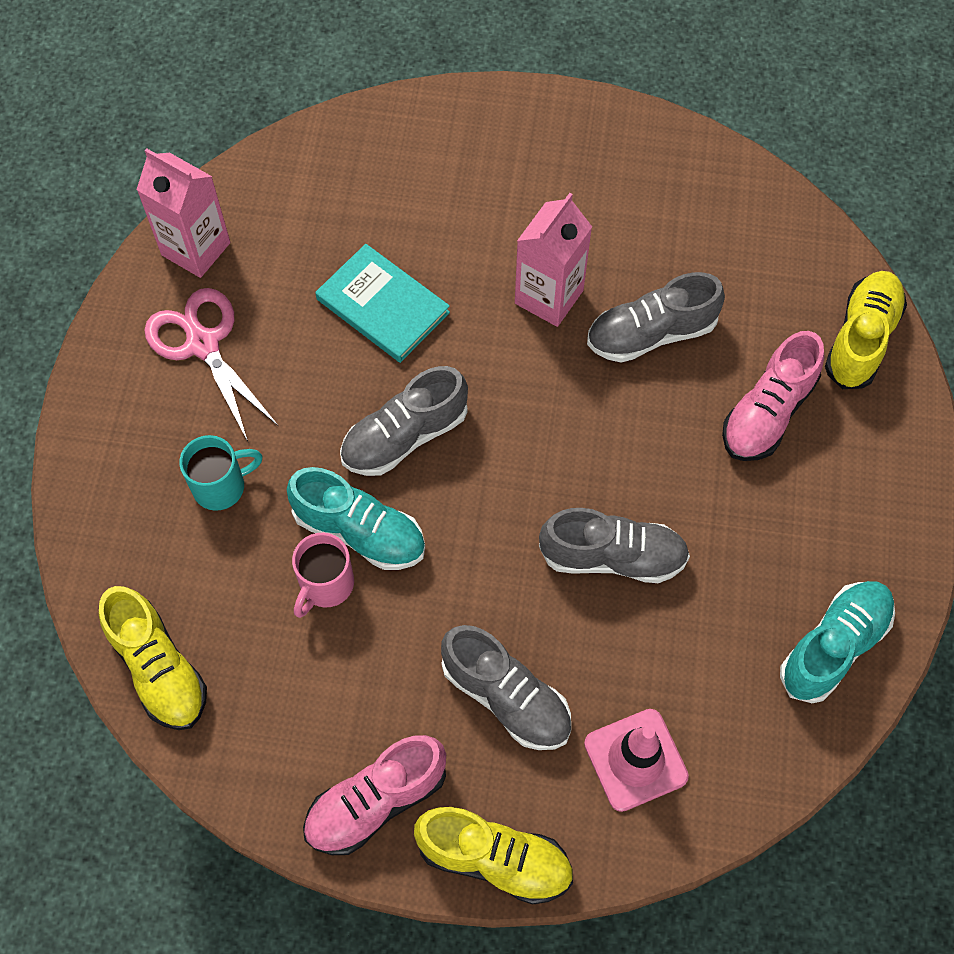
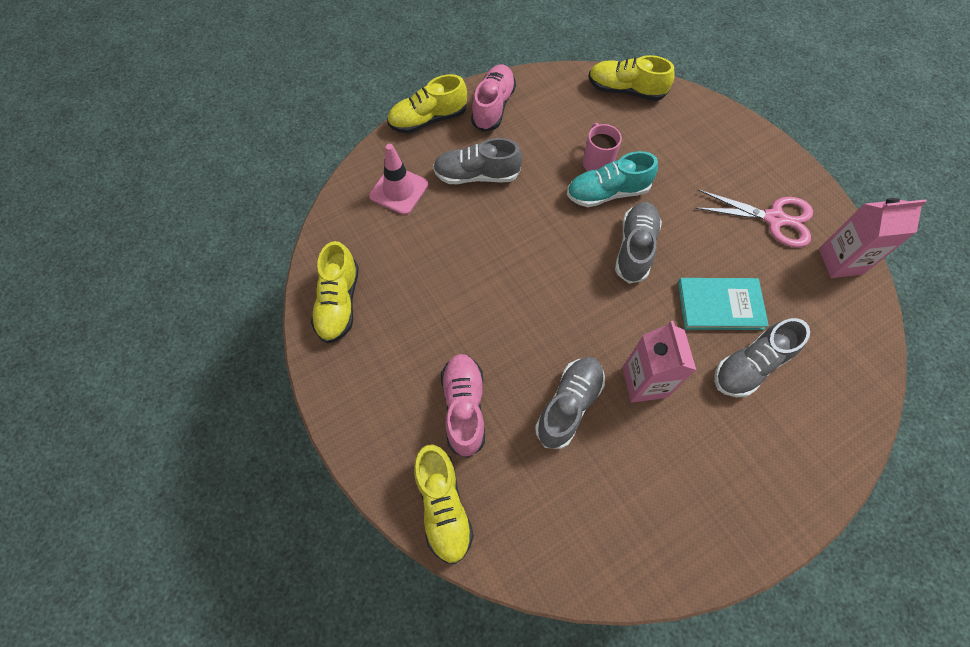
camera: 140 degrees right, 0 degrees up
(221, 486) = (686, 167): turquoise mug -> none
(613, 557) = (482, 266): grey shoe -> grey shoe (750, 366)
(834, 646) = (339, 303): turquoise shoe -> yellow shoe

